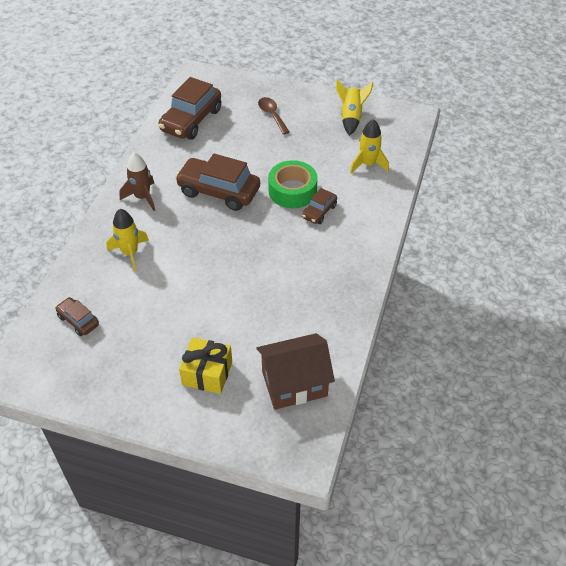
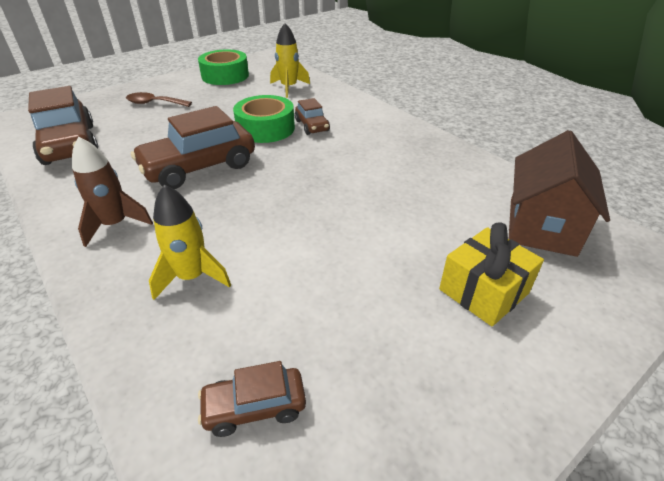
camera: 55 degrees left, 10 degrees down
(351, 117) = (225, 76): yellow rocket -> green tape

